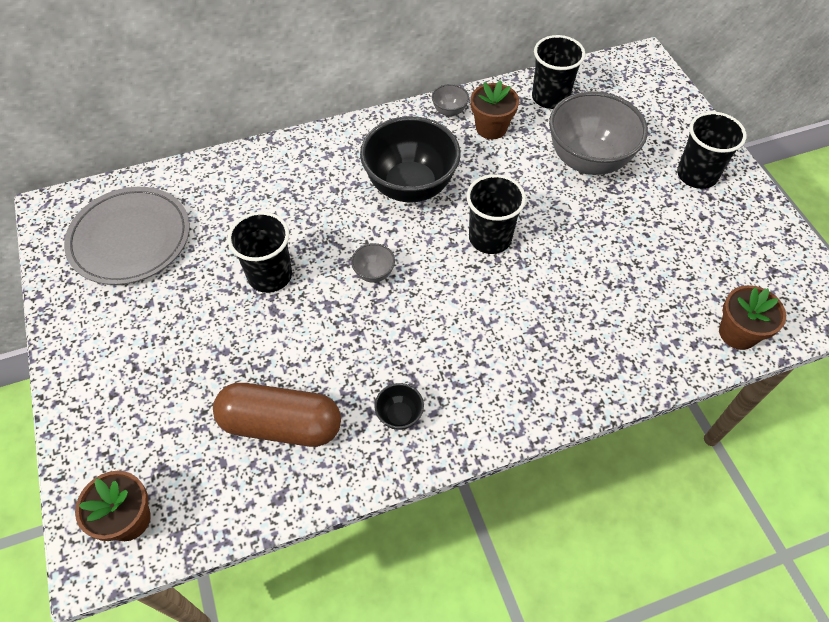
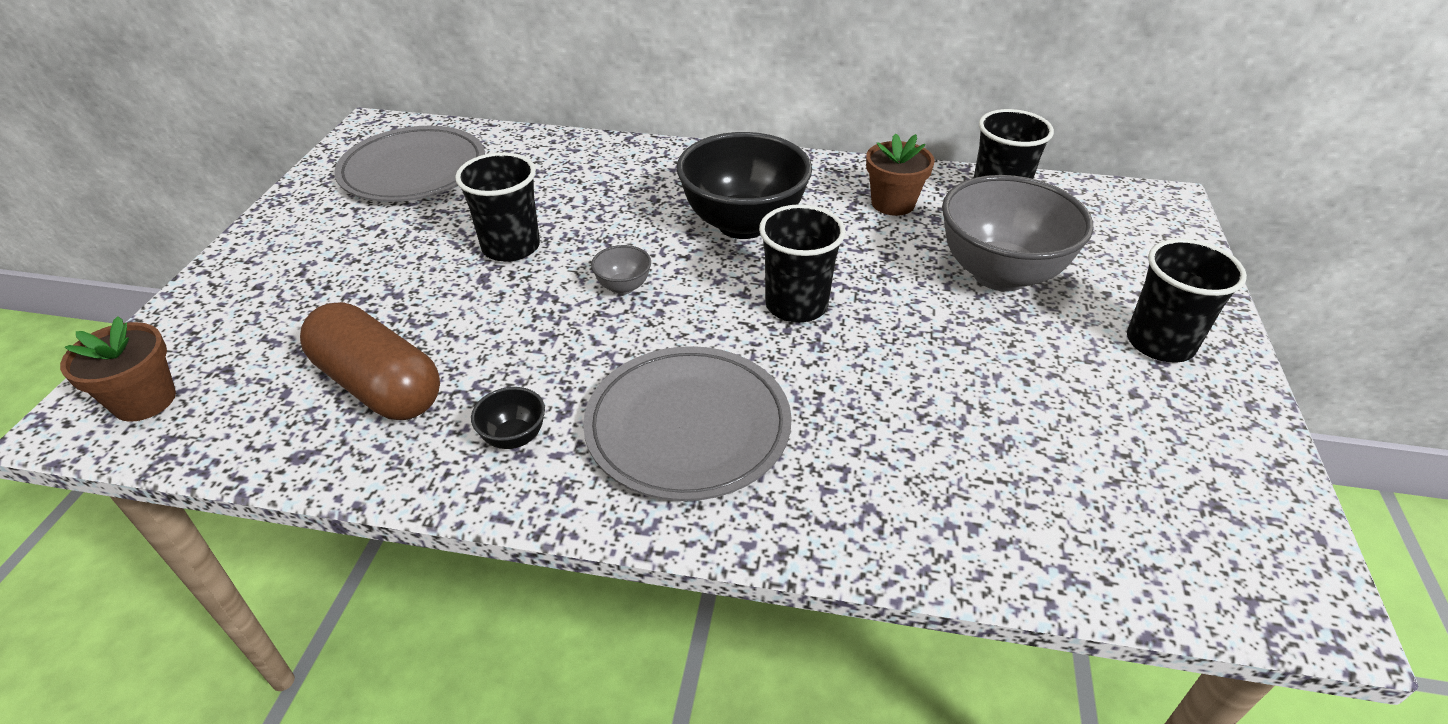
camera: 30 degrees right, 15 degrees down
(449, 111) = (853, 173): grey bowl -> none
(492, 356) = (688, 427): none -> grey plate
(738, 333) = (1090, 561): brown flower pot -> none

